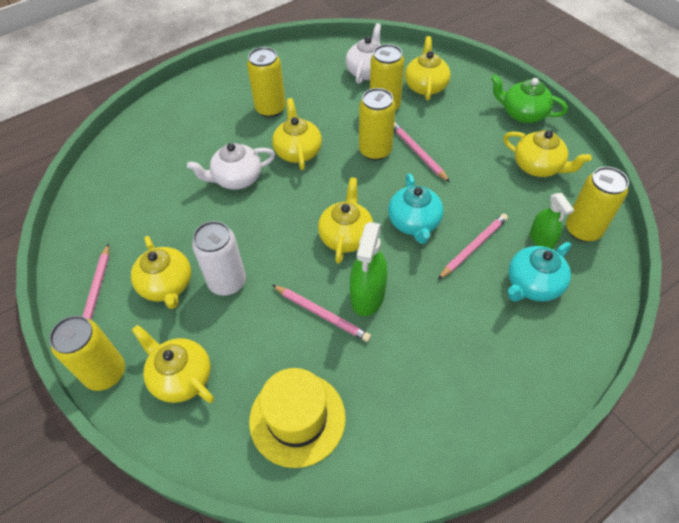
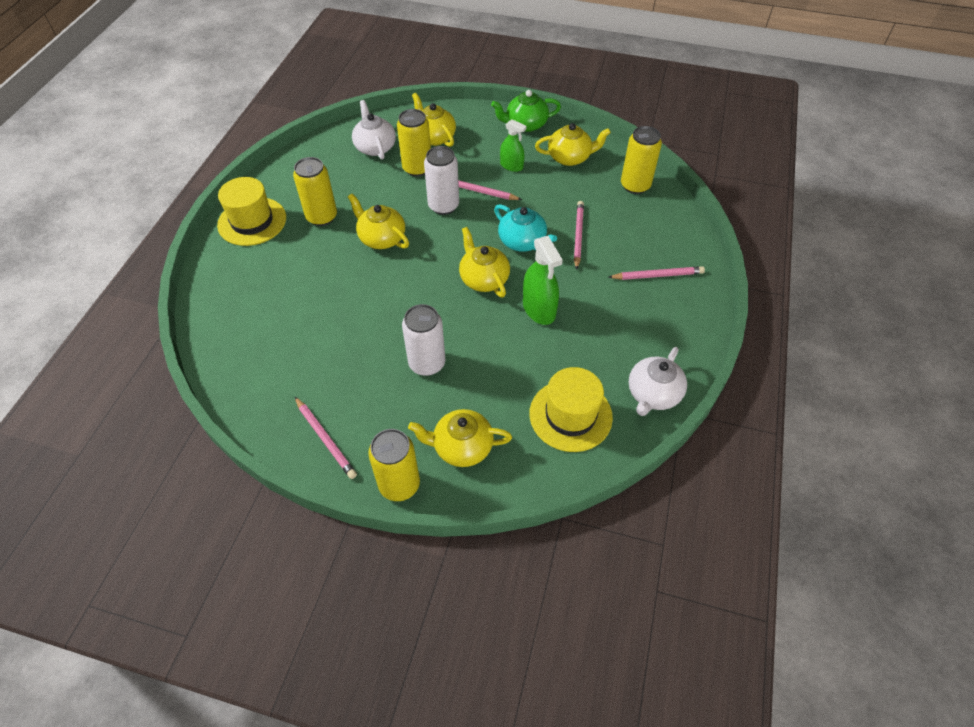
camera: 40 degrees left, 0 degrees up
(167, 285) = (380, 395): yellow teapot -> none
(219, 86) = (252, 221): none -> yellow hat
(236, 178) = (351, 286): white teapot -> white teapot (653, 394)
(322, 314) = (520, 341): pink pencil -> pink pencil (657, 275)
(375, 151) = (443, 206): yellow can -> white can
(532, 285) = (636, 238): turquoise teapot -> none
(541, 240) = (616, 206): green spray bottle -> green spray bottle (511, 166)

